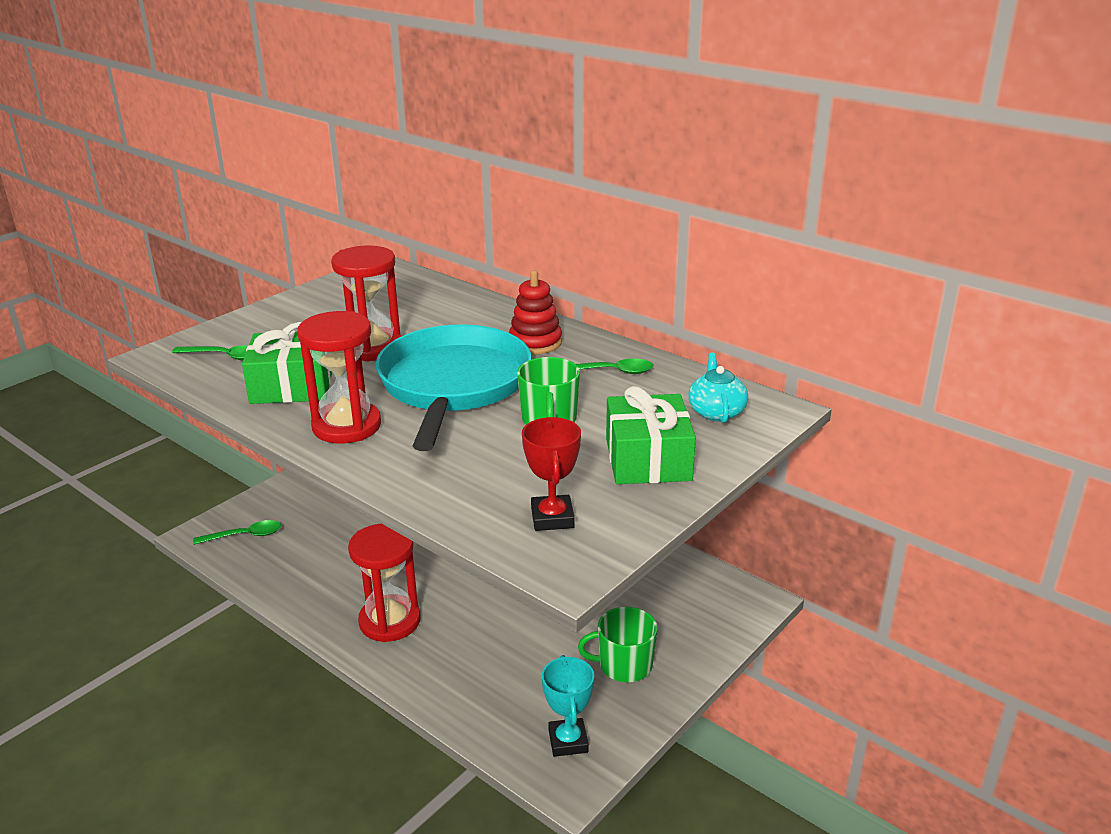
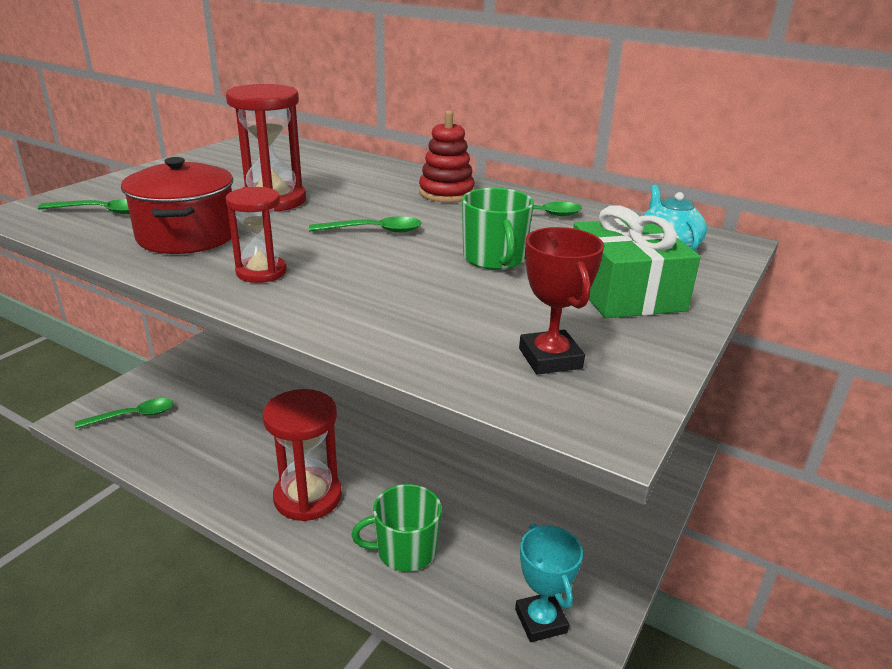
camera: 10 degrees left, 0 degrees up
(292, 386) = (187, 236): green gift -> red pot
(346, 426) = (261, 272): red hourglass -> red hourglass, size x0.61
(453, 385) = (374, 231): turquoise pan -> green spoon
(624, 665) = (572, 525): green mug -> green mug (405, 550)

